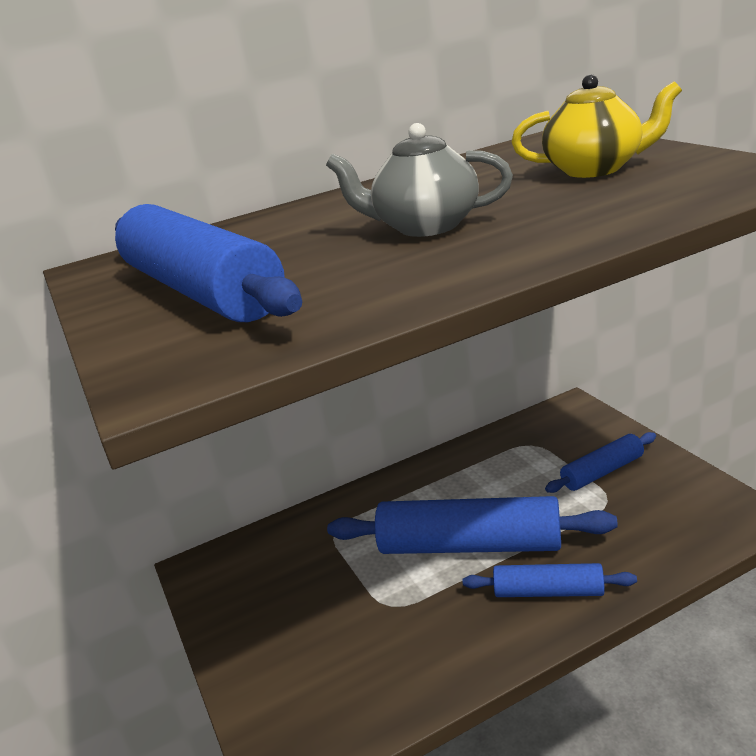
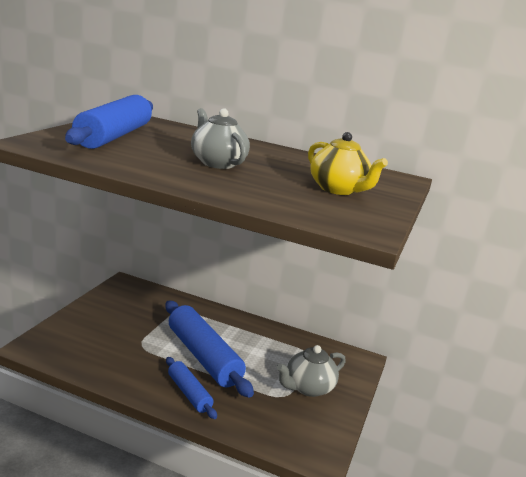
camera: 40 degrees right, 5 degrees down
(602, 472) = (308, 387): blue rolling pin -> grey teapot

